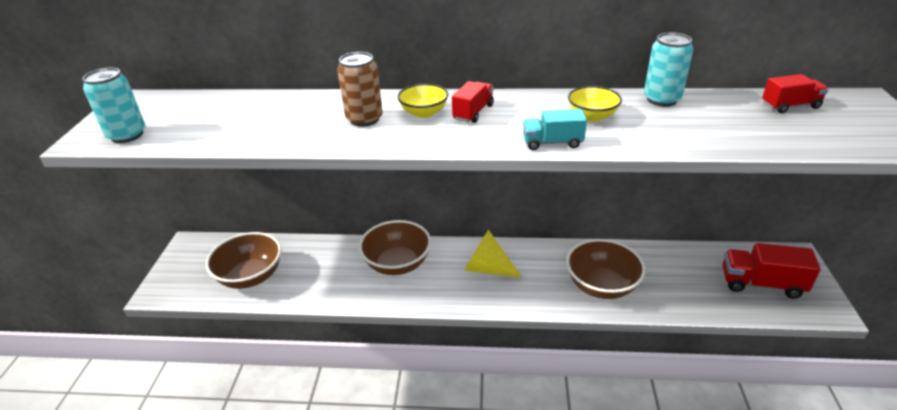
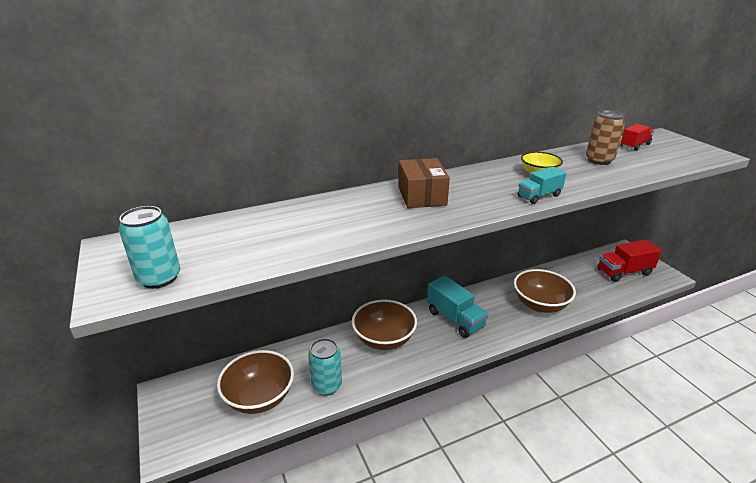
camera: 30 degrees left, 5 degrees down
(364, 119) = (381, 210): brown can -> brown can (599, 160)
(424, 113) = (422, 196): yellow bowl -> brown box
(473, 112) = (457, 188): red truck -> none
(487, 268) = (455, 319): yellow cone -> turquoise truck
(661, 99) = (564, 155): turquoise can -> turquoise can (327, 386)

